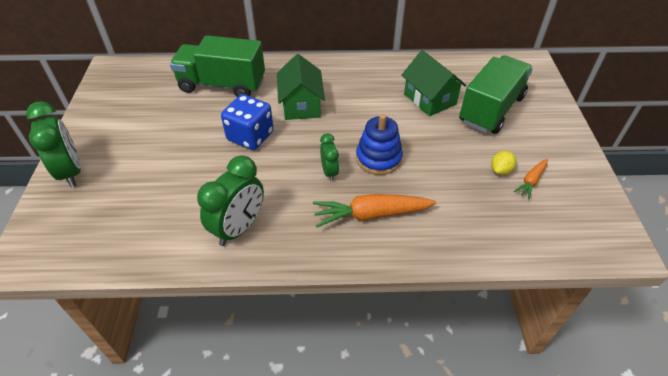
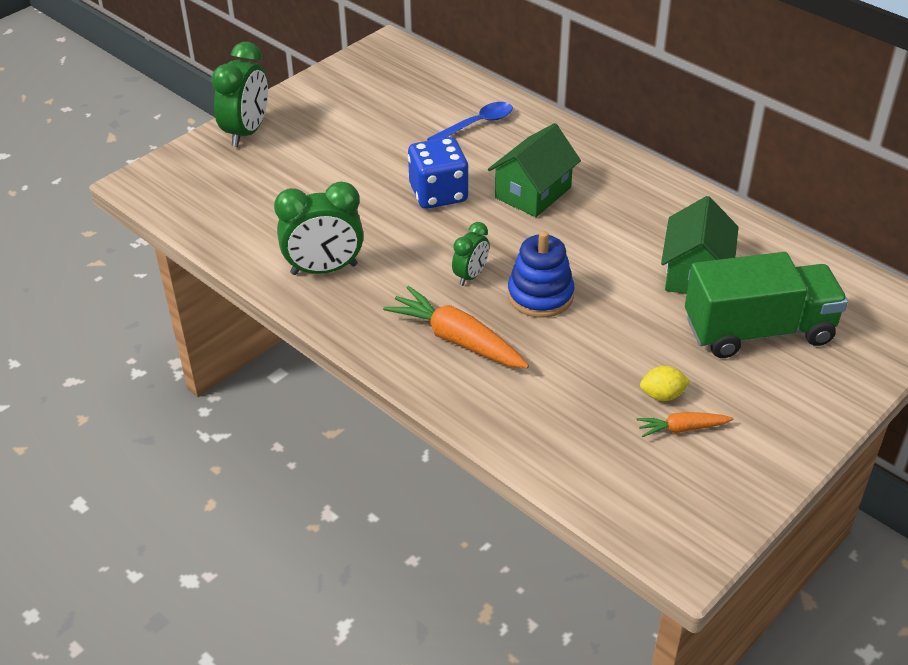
camera: 45 degrees right, 5 degrees down
(222, 85) = (477, 124): green truck -> blue spoon

